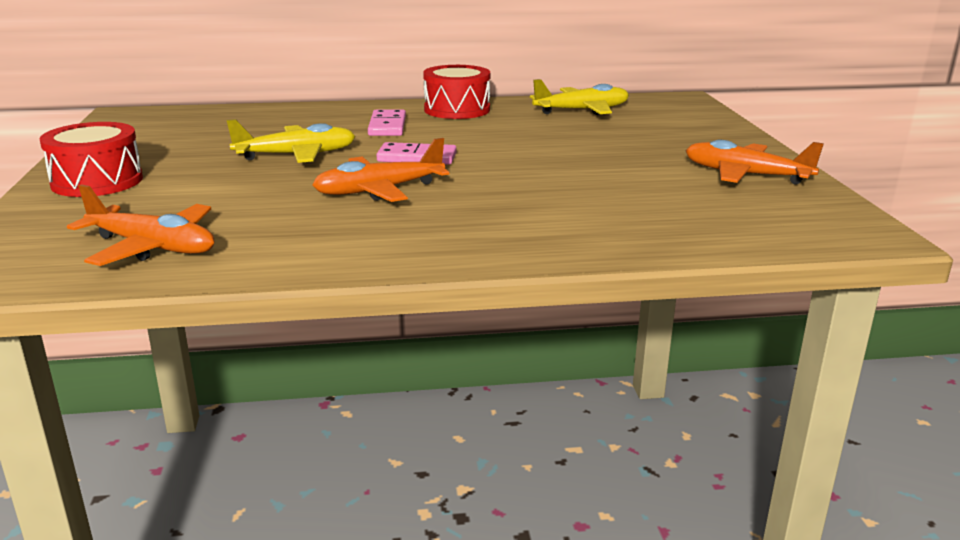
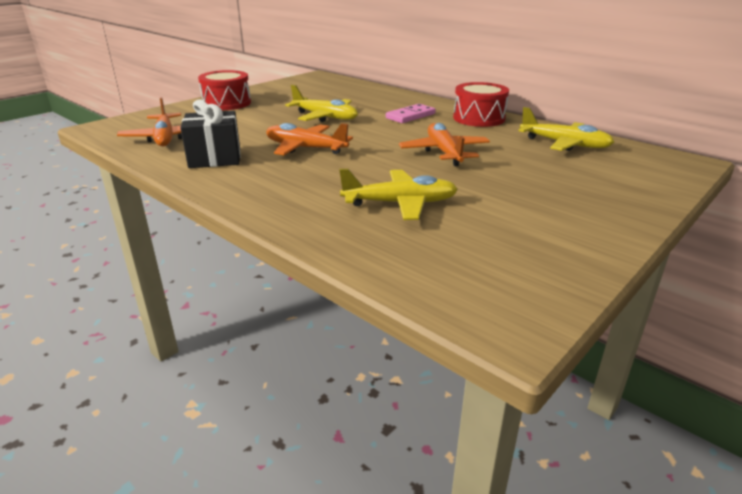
camera: 50 degrees right, 5 degrees up
(309, 238) = (215, 158): none -> black gift
(417, 157) = (373, 138): pink domino -> none
(607, 198) = (400, 203): none -> yellow plane
(745, 175) = (551, 234): orange plane -> orange plane (444, 152)

